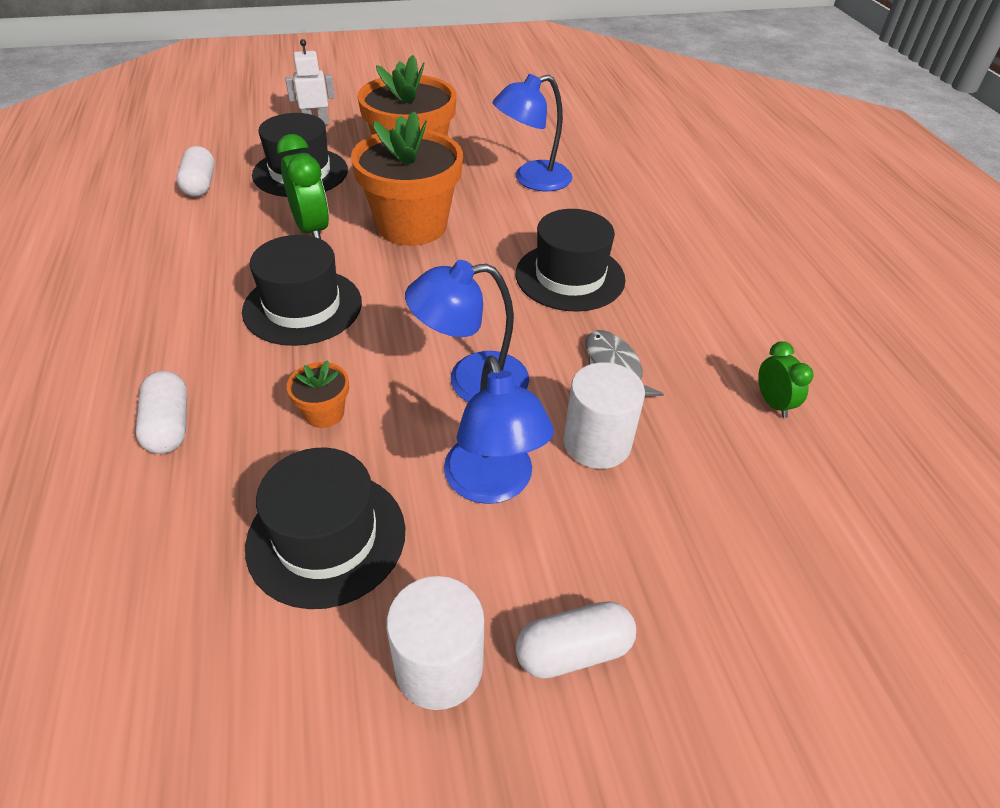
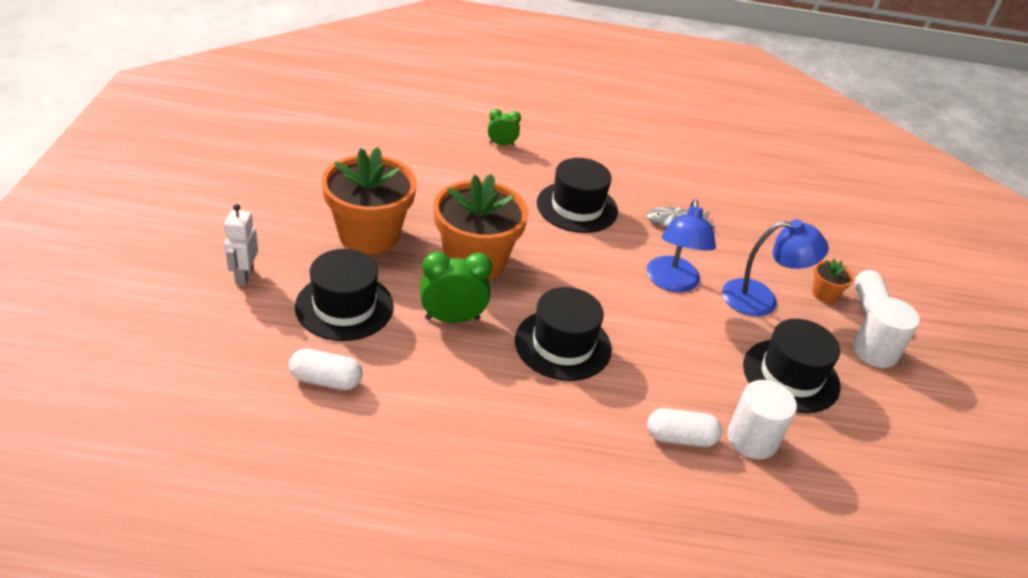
camera: 75 degrees left, 5 degrees down
(324, 413) = (686, 356): orange flower pot -> orange flower pot (824, 294)
(532, 179) = (438, 181): blue lamp -> none
(597, 443) = (737, 251): white cylinder -> white cylinder (752, 439)
(773, 403) = (720, 179): green clock -> green clock (501, 144)

